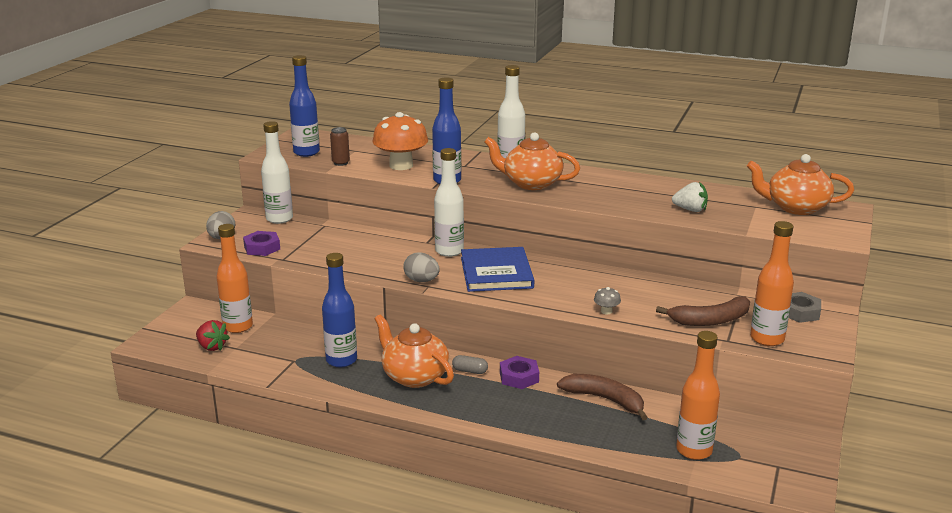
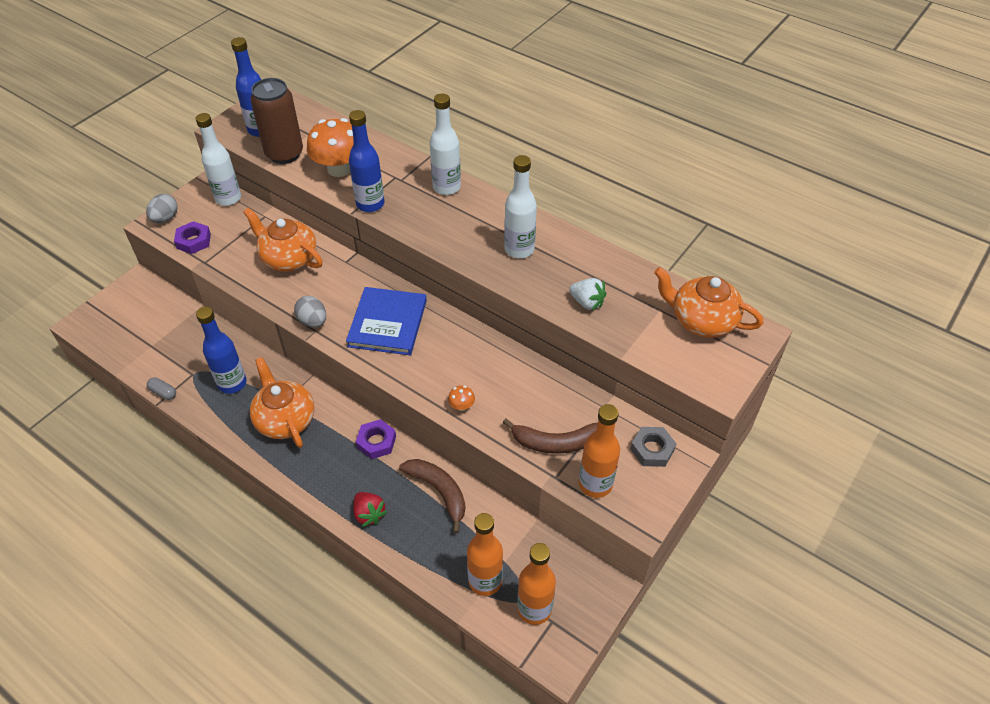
camera: 15 degrees right, 25 degrees up
(212, 347) = (132, 340): red strawberry -> red strawberry (369, 514)
(238, 327) = (164, 317): orange bottle -> orange bottle (534, 609)
(341, 163) = (284, 154): brown can -> brown can, size x2.15
(449, 251) = (360, 280): white bottle -> white bottle (519, 249)
(470, 371) = (337, 423): grey capsule -> grey capsule (163, 392)
(531, 183) = (450, 224): orange teapot -> orange teapot (288, 258)
(606, 311) = (461, 406): grey mushroom -> orange mushroom

